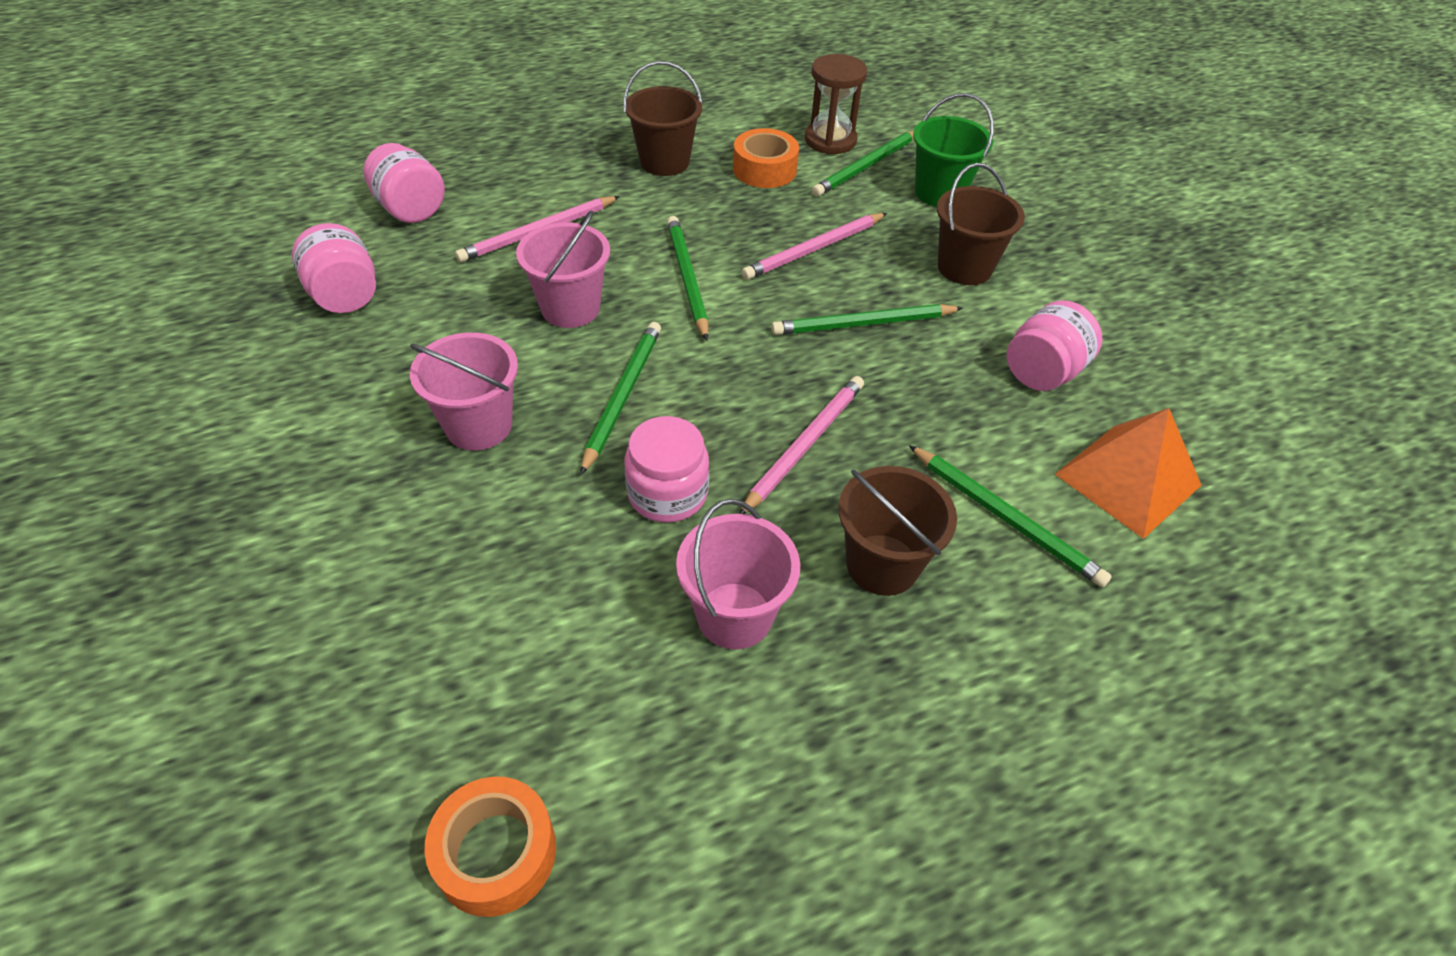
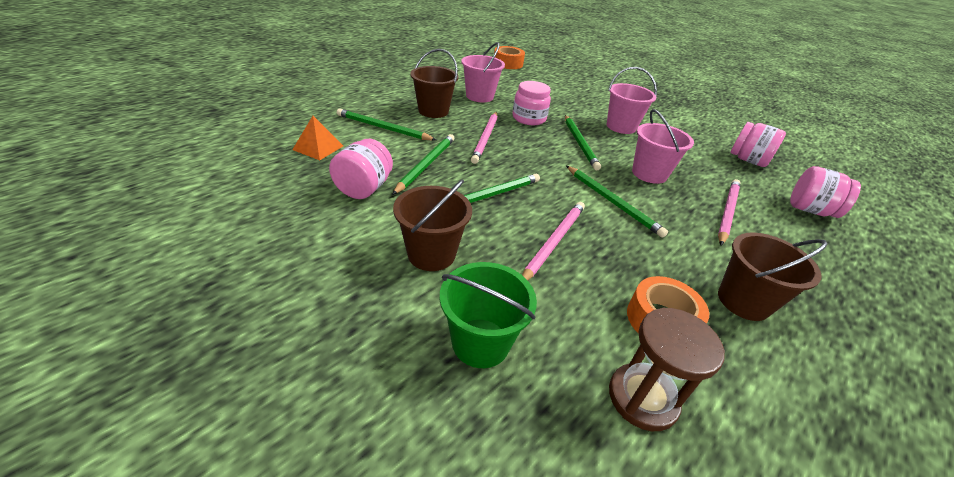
camera: 155 degrees right, 10 degrees down
(866, 166) = (575, 362): green pencil -> green pencil (426, 165)
(1128, 480) = (318, 147): orange pyramid -> orange pyramid, size x0.62

